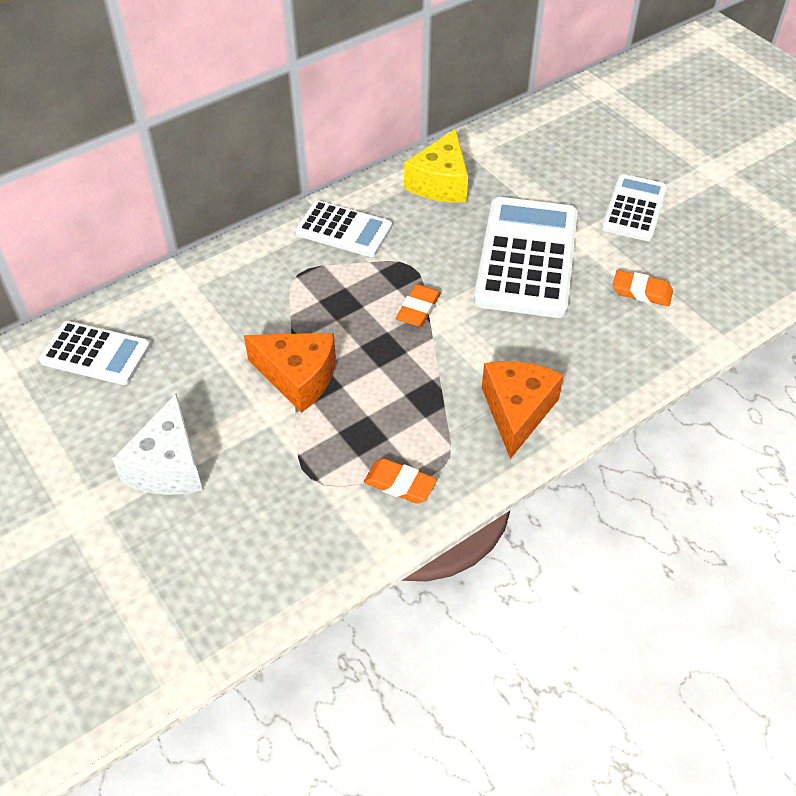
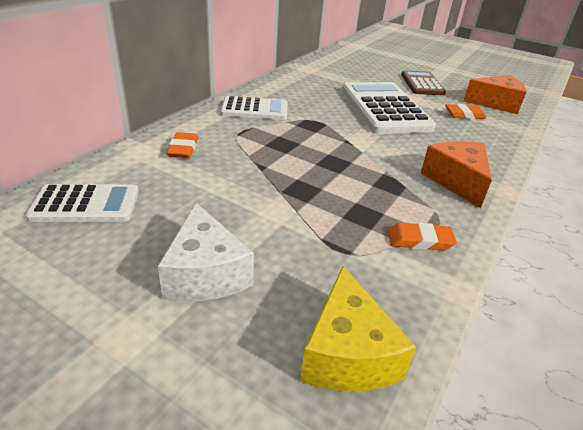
camera: 25 degrees left, 15 degrees down
(298, 377) = (282, 189): orange cheese -> orange cheese (496, 104)
(418, 309) = (339, 140): orange eraser -> orange eraser (183, 149)
(440, 183) = (301, 84): yellow cheese -> yellow cheese (347, 353)
(634, 208) = (422, 84): white calculator -> brown calculator

